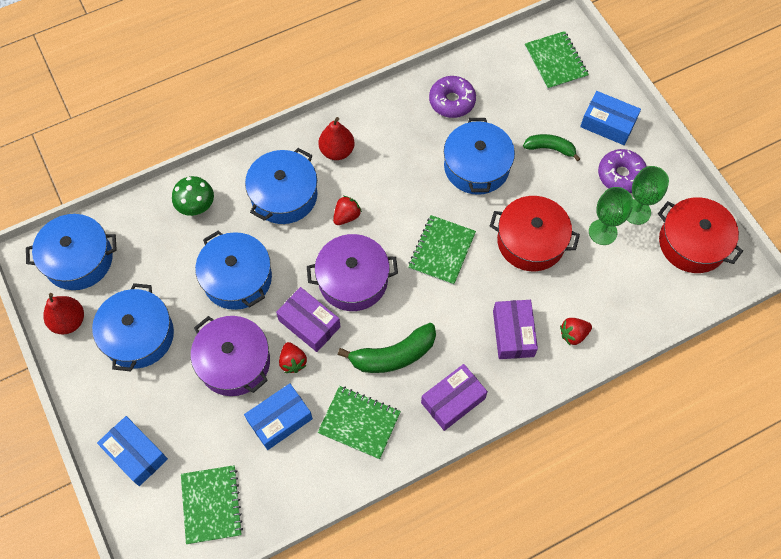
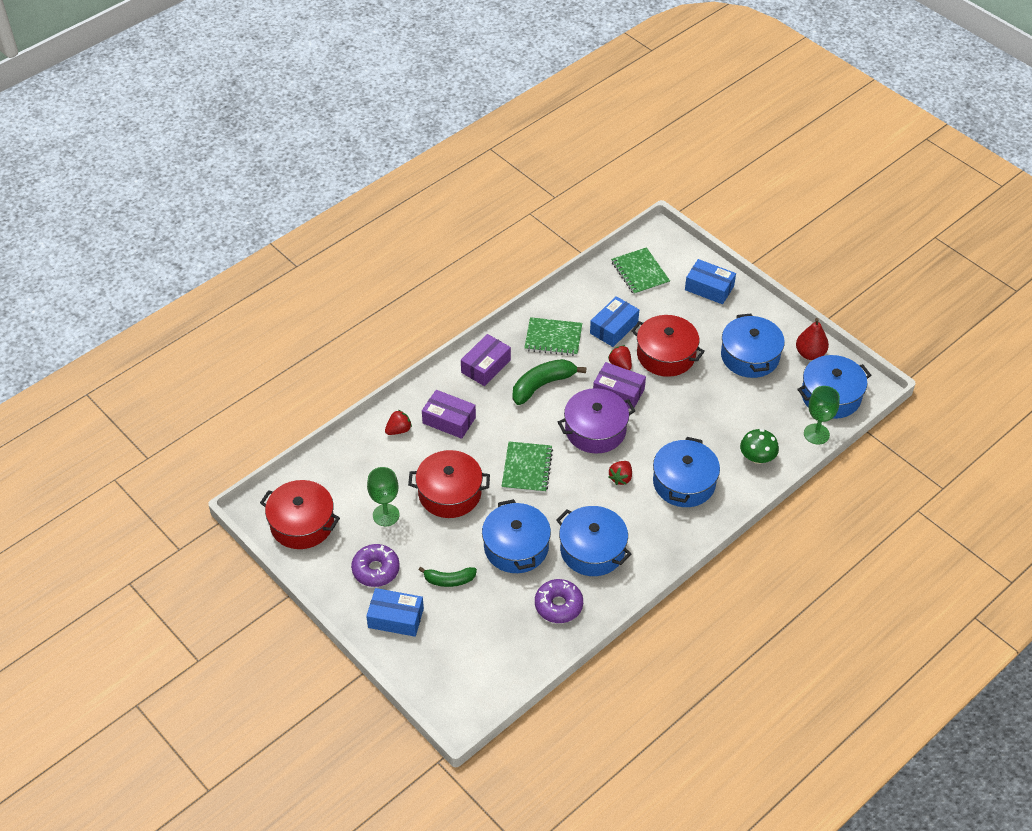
camera: 165 degrees right, 15 degrees down
(234, 362) = (666, 355): purple pot -> red pot
(237, 278) = (692, 411): blue pot -> blue pot (592, 550)
(337, 151) = (652, 532): red pear -> none
(513, 333) = (449, 420): purple box -> purple box turned 45 degrees counterclockwise
(555, 61) = (462, 674): green notebook -> none
(636, 212) = (357, 539): green goblet -> green goblet (816, 434)

